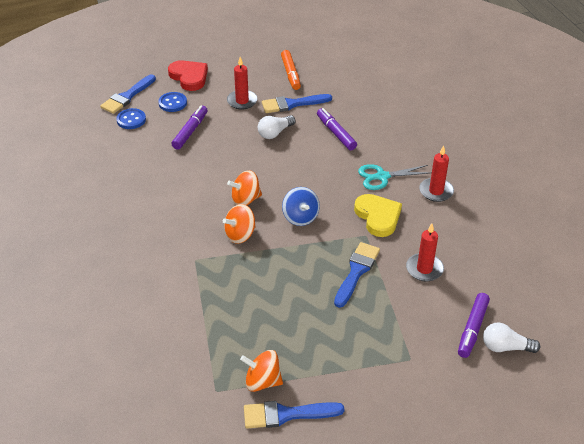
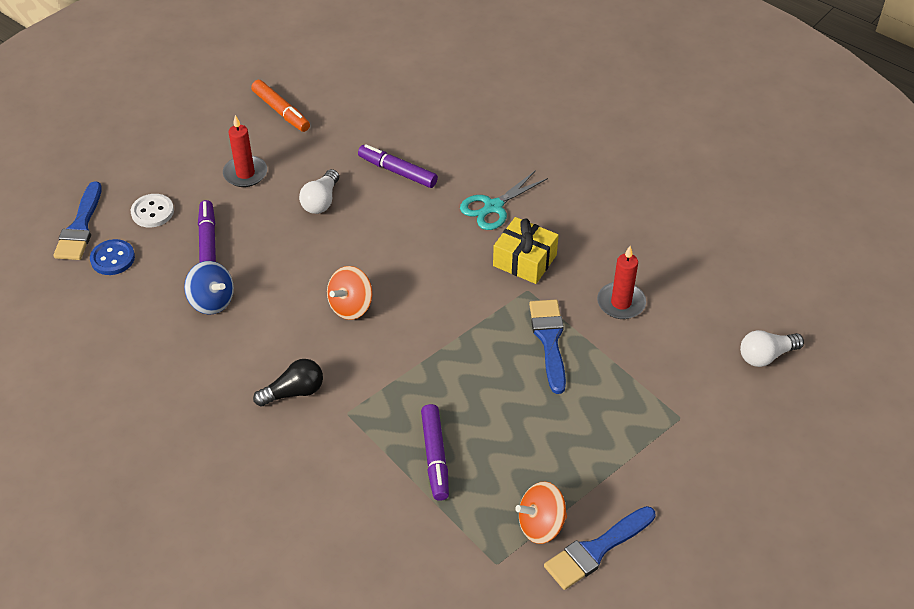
camera: 30 degrees left, 5 degrees up
(172, 103) = (152, 212): blue button -> white button
(173, 234) = (294, 392): none -> black light bulb
(189, 77) = (147, 166): red heart -> none
(240, 235) = (378, 355): orange spinning top -> none
(292, 104) = (314, 153): blue brush -> none
(300, 217) = (435, 300): blue spinning top -> blue spinning top (212, 301)
(378, 217) = (524, 260): yellow heart -> yellow gift
(436, 191) = (567, 200): red candle -> none
(472, 329) = (719, 351): purple marker -> purple marker (435, 457)

